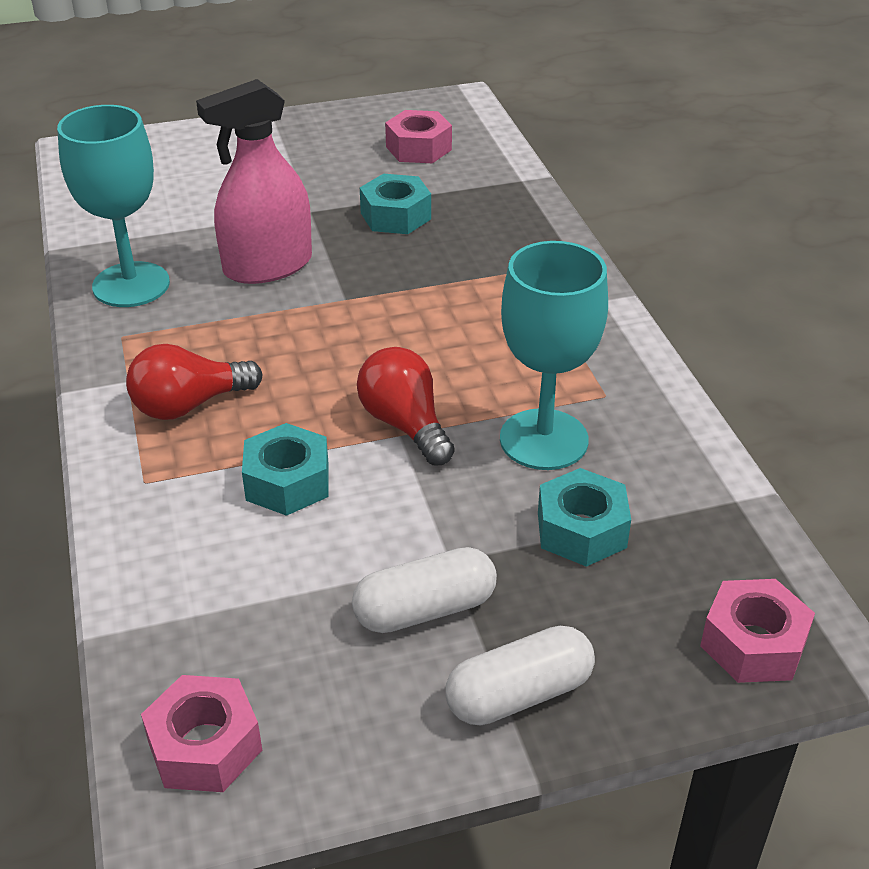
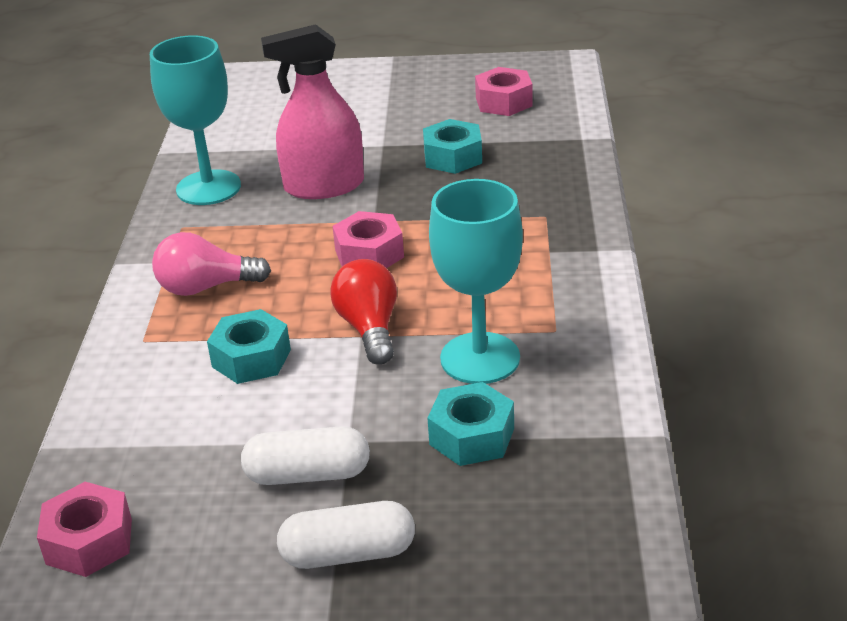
camera: 20 degrees right, 5 degrees down
(189, 405) = (206, 287): red light bulb -> pink light bulb
(753, 643) = (570, 554): pink nut -> pink nut (369, 253)

